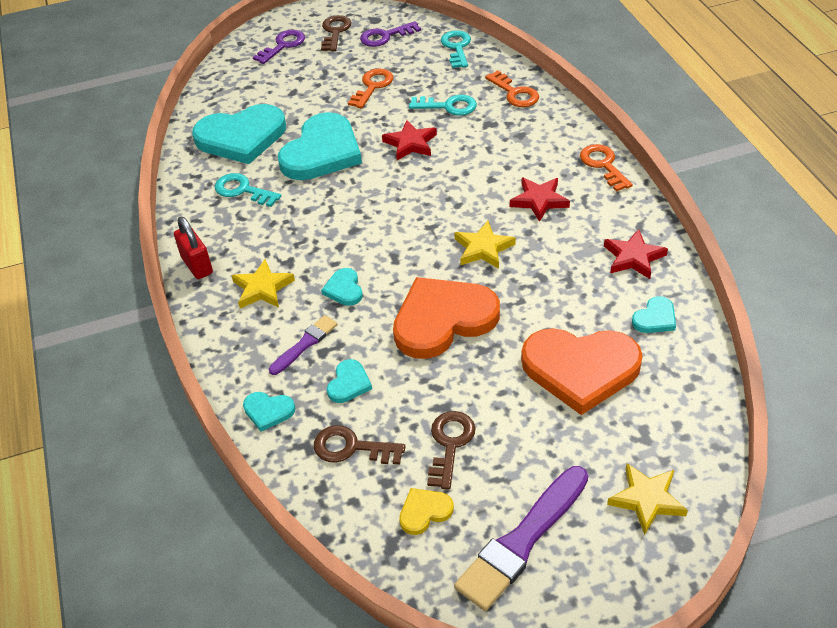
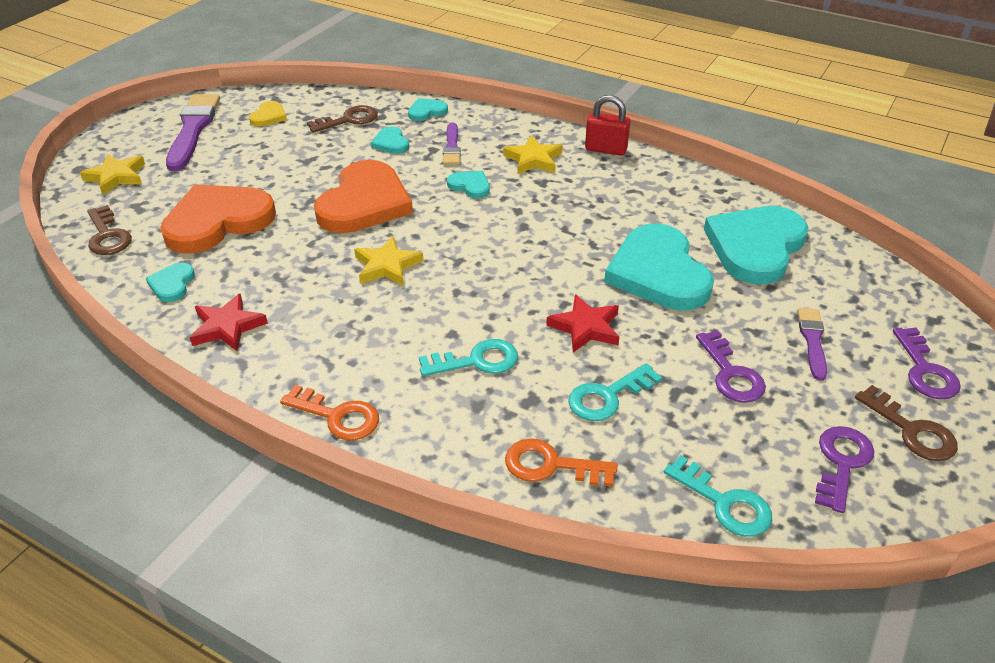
camera: 135 degrees right, 5 degrees down
(242, 190) = (668, 208): turquoise key -> turquoise key (477, 361)
(307, 80) = (812, 341): none -> purple brush
(372, 86) = (731, 374): orange key -> purple key
(450, 444) = (283, 146): brown key -> brown key (108, 236)
(539, 200) = (376, 336): red star -> none

